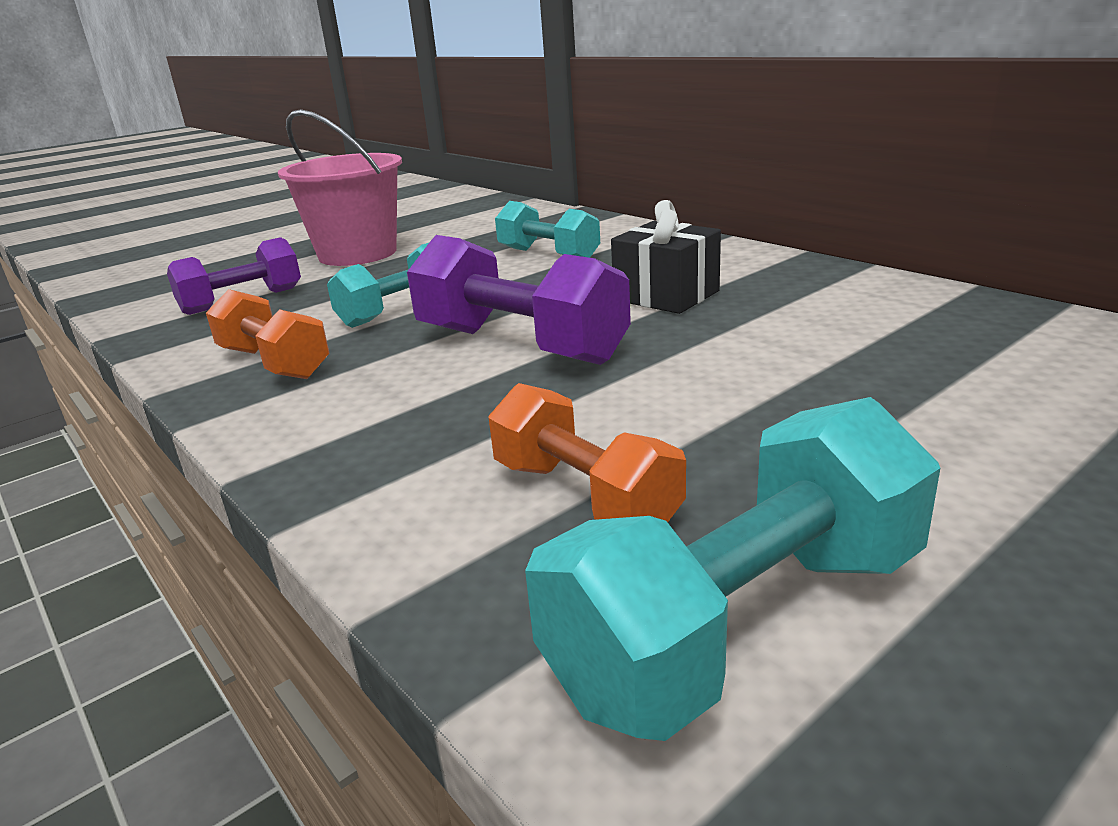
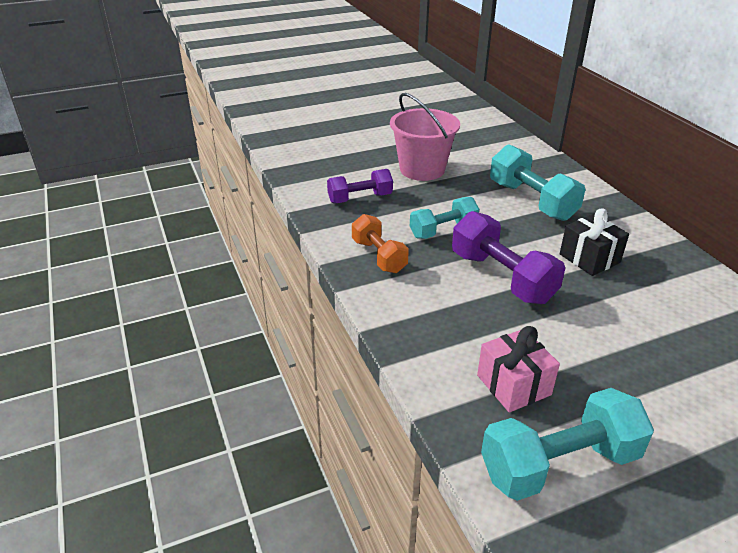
camera: 15 degrees right, 10 degrees up
(548, 255) = (531, 201): turquoise dumbbell -> turquoise dumbbell, size x1.53
(584, 496) = (513, 385): orange dumbbell -> pink gift

